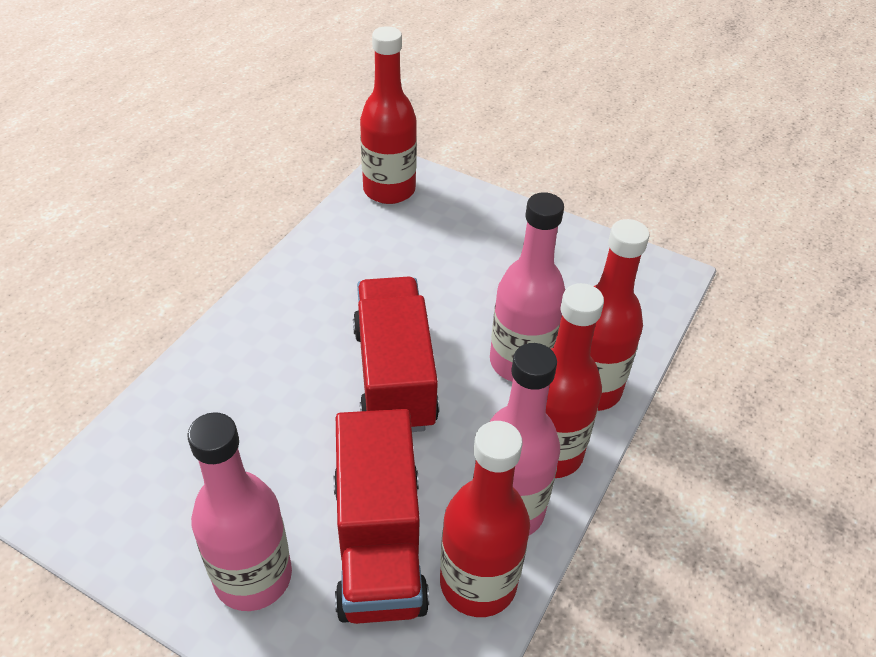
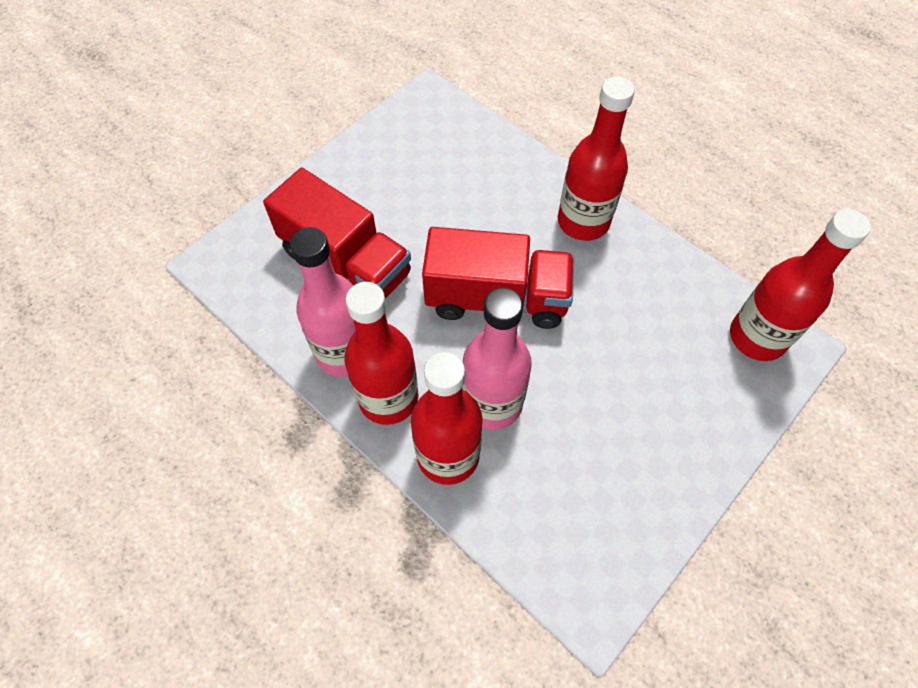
camera: 105 degrees right, 15 degrees up
(253, 577) = (345, 191): pink bottle -> none
(379, 543) = (346, 263): red truck -> red truck turned 150 degrees counterclockwise
(478, 583) = (294, 317): red bottle -> red bottle (583, 222)

